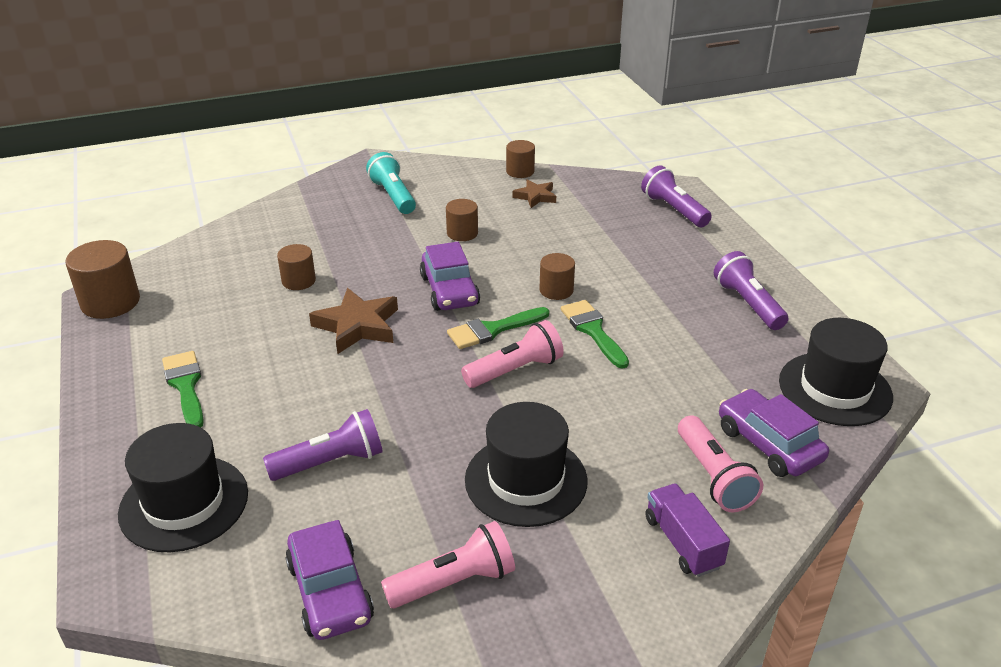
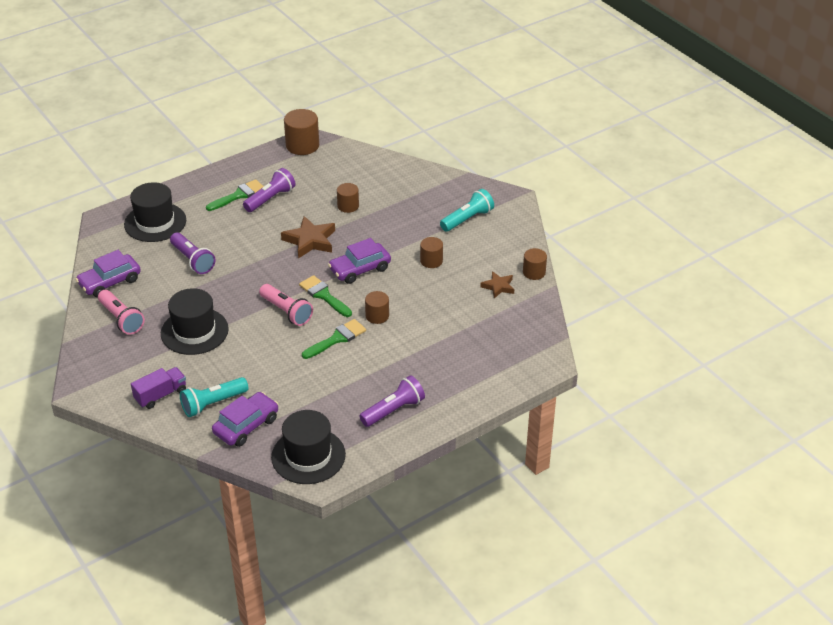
camera: 75 degrees right, 5 degrees up
(674, 210) = (511, 362): purple flashlight -> purple flashlight (270, 199)
(713, 477) = (213, 404): pink flashlight -> turquoise flashlight

